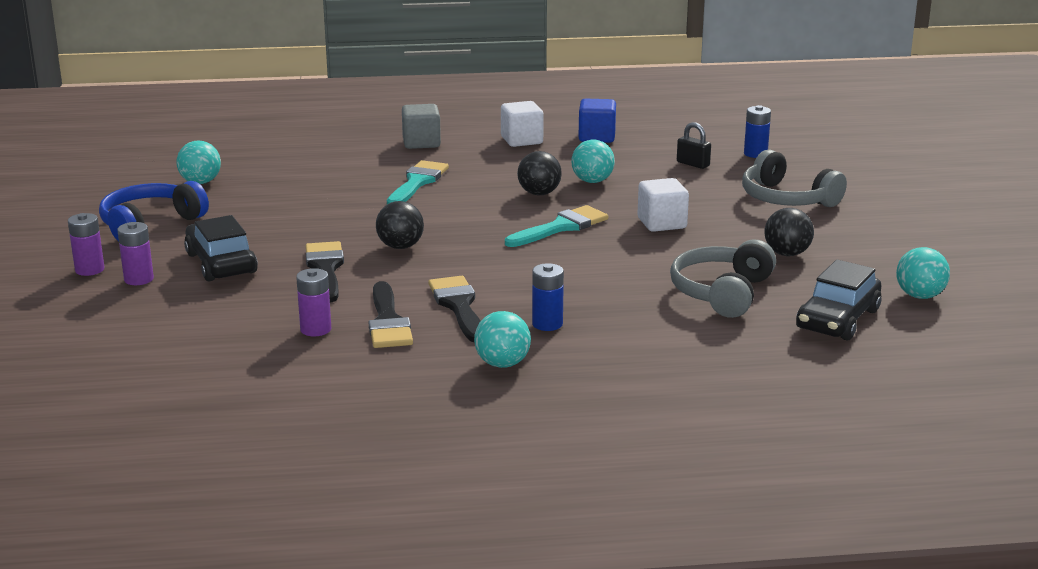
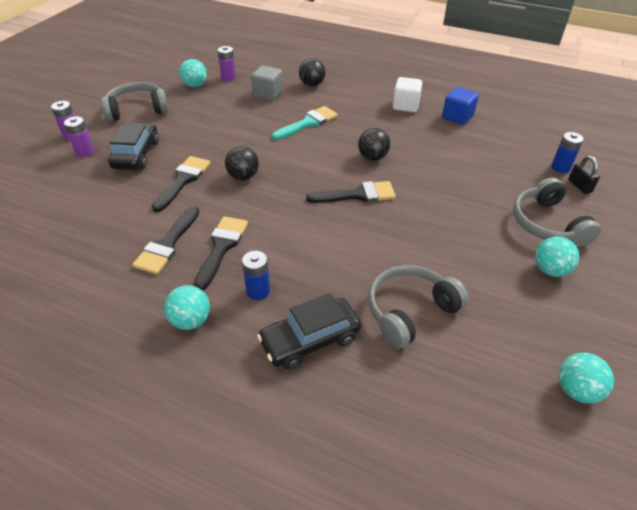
camera: 30 degrees right, 20 degrees up
(150, 224) = (137, 110): blue headphones -> grey headphones
(315, 329) = (122, 234): purple battery -> purple battery (228, 77)
(421, 143) = (343, 90): grey cube -> grey cube (268, 94)
(561, 227) = (357, 195): turquoise brush -> black brush
(592, 181) = (418, 157): turquoise ball -> turquoise ball (550, 270)
(662, 223) = (429, 216): white cube -> none
(693, 164) = (504, 163): black padlock -> black padlock (580, 186)
(787, 254) = (498, 286): black ball -> black ball (312, 84)
(838, 319) = (478, 388): black car -> black car (310, 340)

